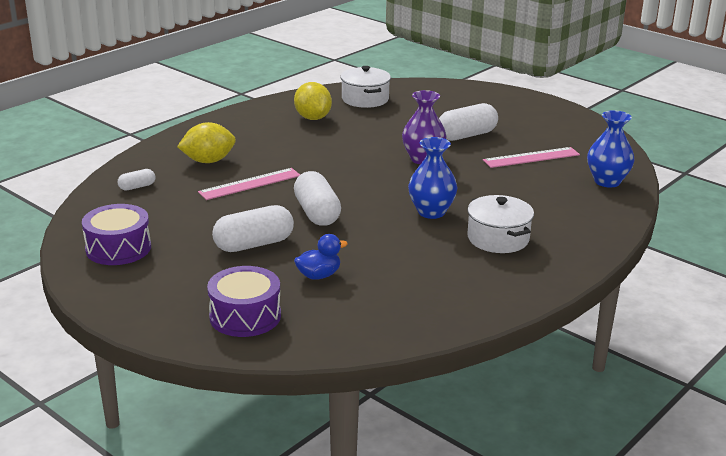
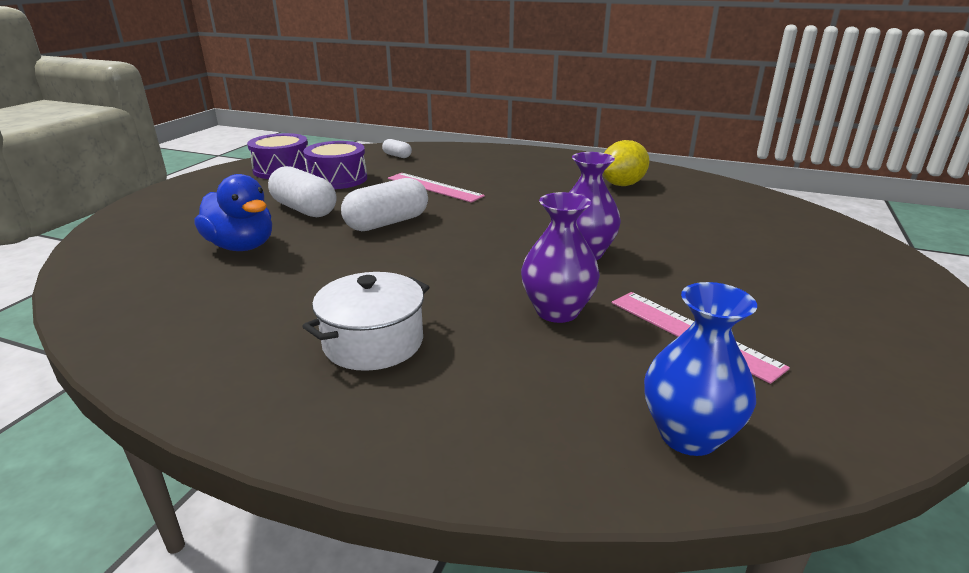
camera: 70 degrees right, 0 degrees up
(208, 161) = (469, 166): yellow lemon -> none
(245, 316) = (157, 230): purple drum -> purple drum (337, 179)
(319, 275) = (242, 246): blue duck -> blue duck, size x1.58
(365, 99) = (714, 198): white pot -> none
(431, 212) = (430, 281): blue vase -> none
(466, 135) = (700, 270): white capsule -> none
(491, 183) = (557, 311): none -> purple vase

